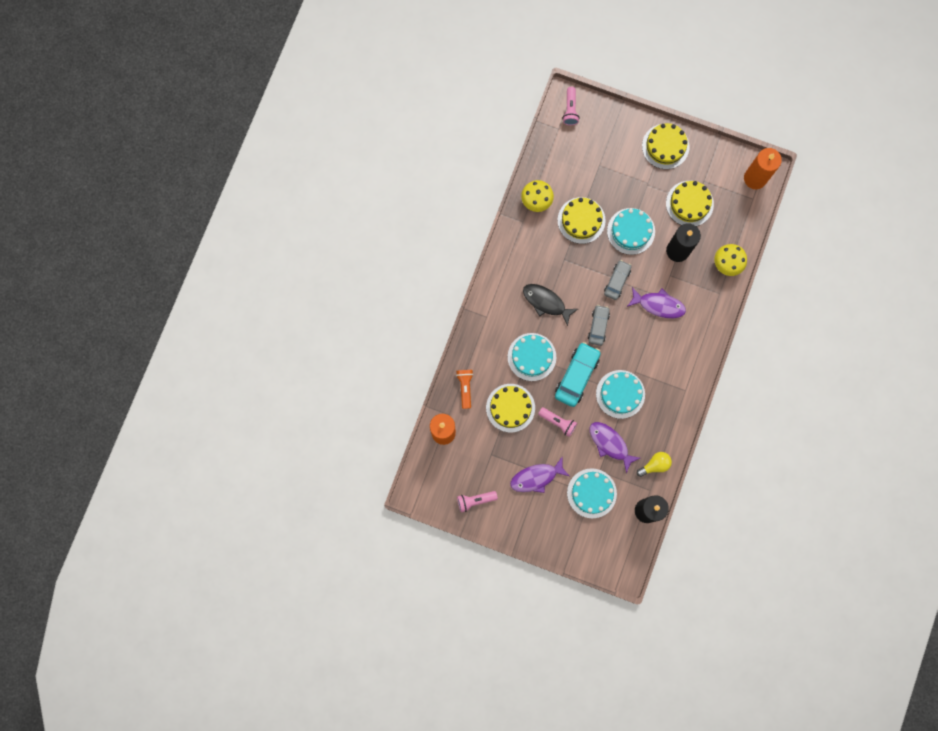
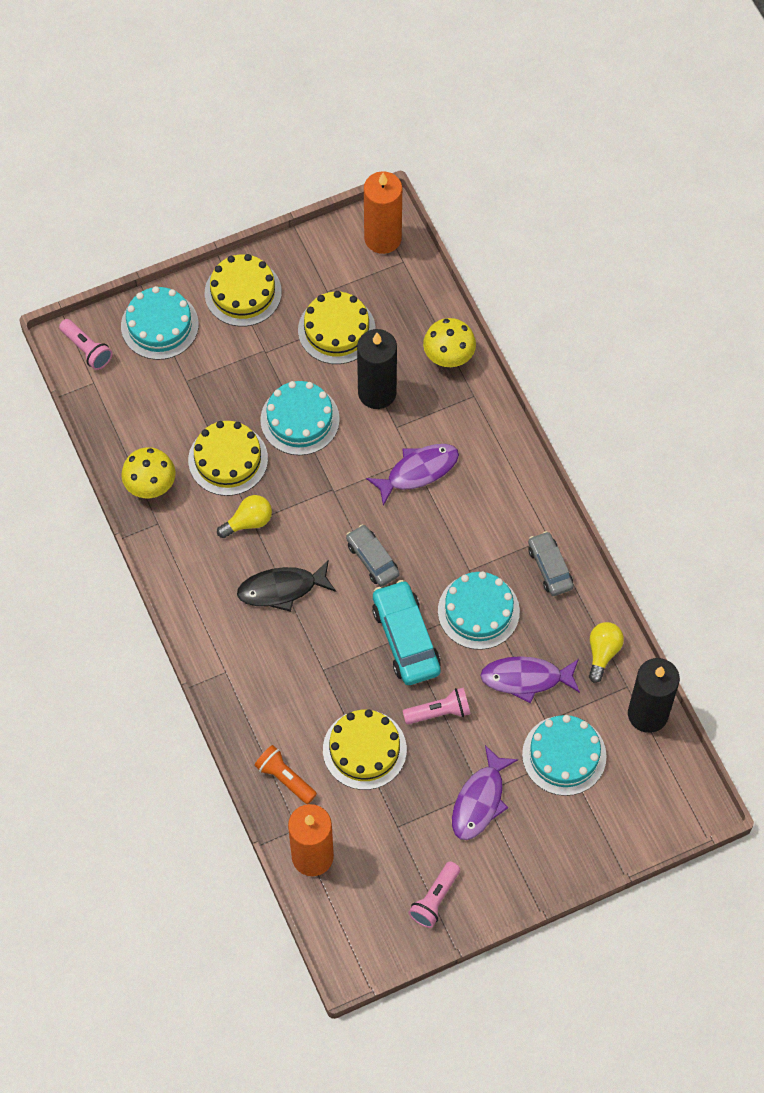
camera: 45 degrees left, 15 degrees down
(531, 357) = (329, 667): turquoise cake -> turquoise cake (159, 325)
(562, 258) = (248, 522): none -> yellow light bulb
(617, 281) = (342, 489): grey car -> grey car (550, 567)

